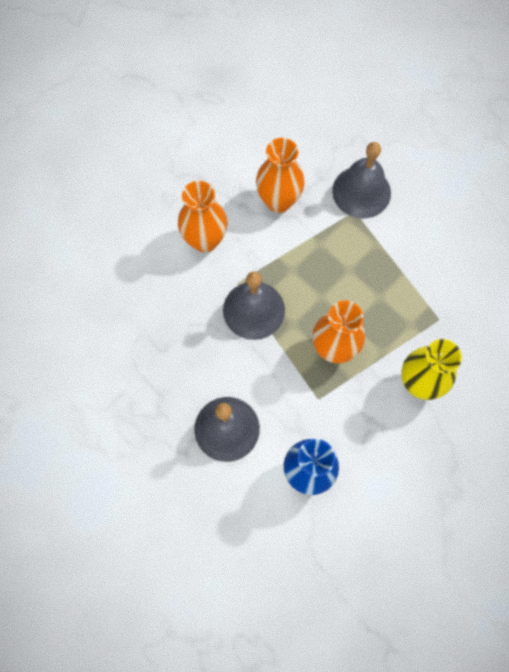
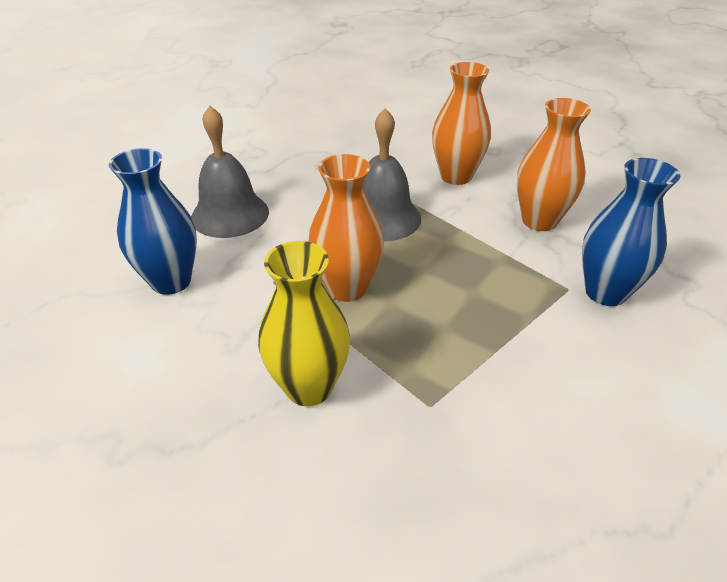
camera: 80 degrees right, 30 degrees down
(361, 192) = (605, 292): grey bell -> blue vase

